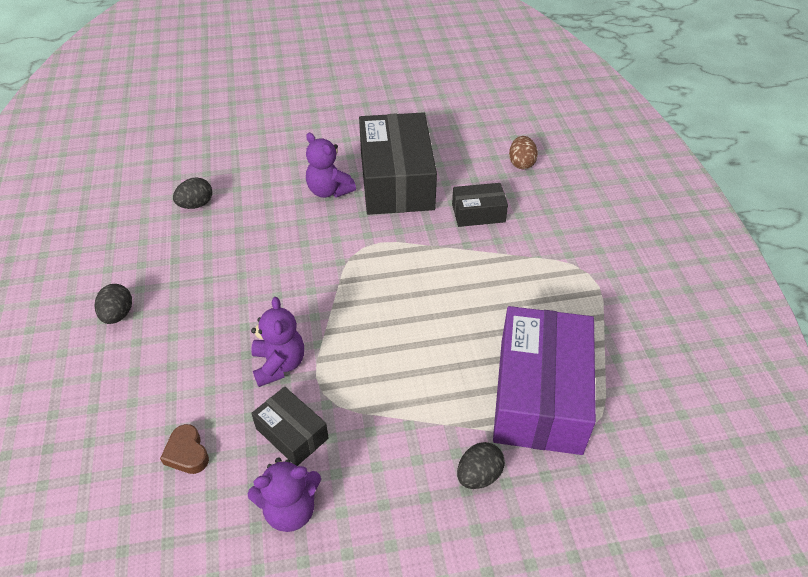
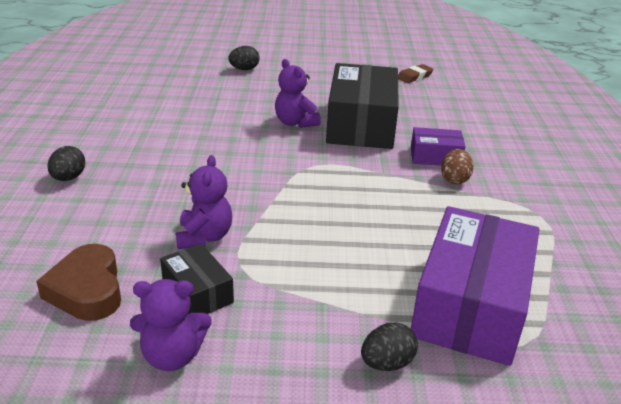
camera: 10 degrees right, 15 degrees down
(187, 453) = (87, 290): brown heart -> brown heart, size x1.70
(196, 205) = (171, 116): black egg -> black egg (244, 69)
(437, 98) = (414, 77): none -> brown eraser
(478, 213) = (435, 157): black box -> purple box
(521, 163) = (486, 128): brown egg -> brown egg (454, 179)

